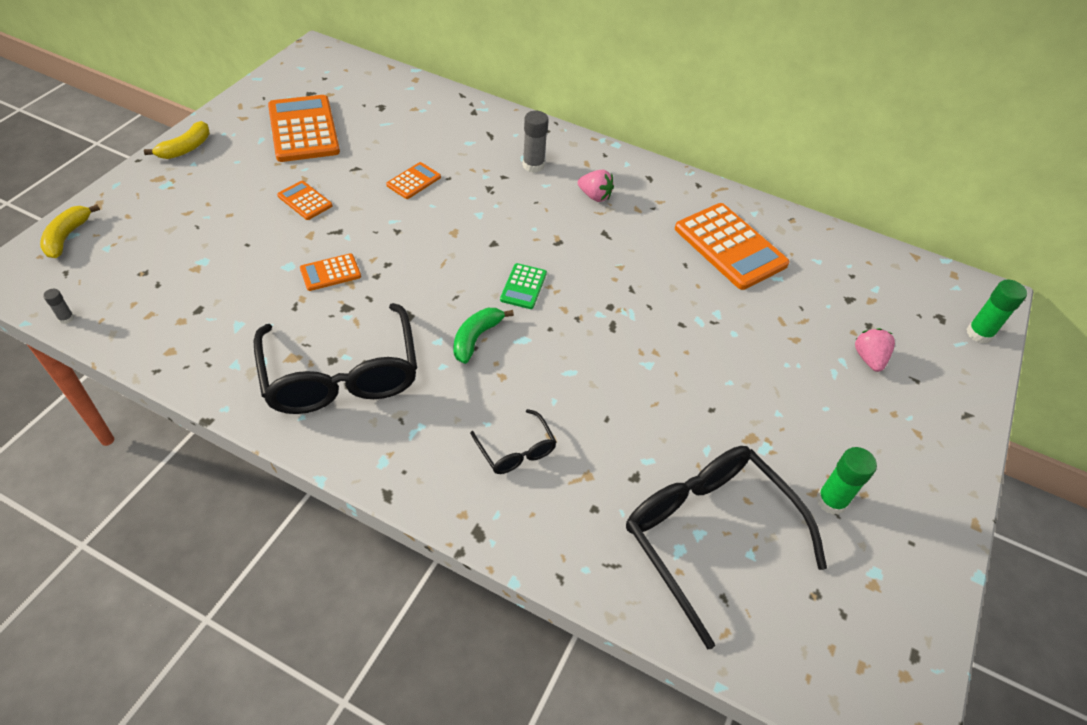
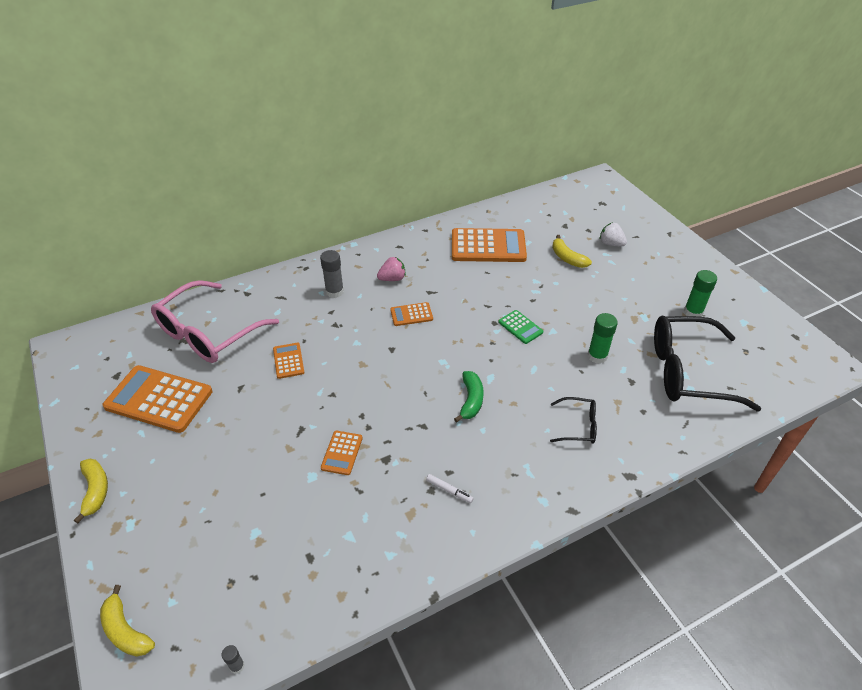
camera: 50 degrees left, 5 degrees down
(305, 201) = (247, 435): orange calculator -> orange calculator (411, 314)
(341, 374) = (449, 490): black glasses -> white marker
(403, 116) = (209, 333): none -> pink glasses
(476, 338) = (471, 400): green banana -> green banana turned 150 degrees counterclockwise
(523, 286) = (444, 354): green calculator -> green calculator (520, 327)
(790, 326) = (567, 258): none -> yellow banana
(869, 358) = (611, 244): pink strawberry -> white strawberry
(979, 333) = (622, 197): green glue stick -> green glue stick (597, 356)

